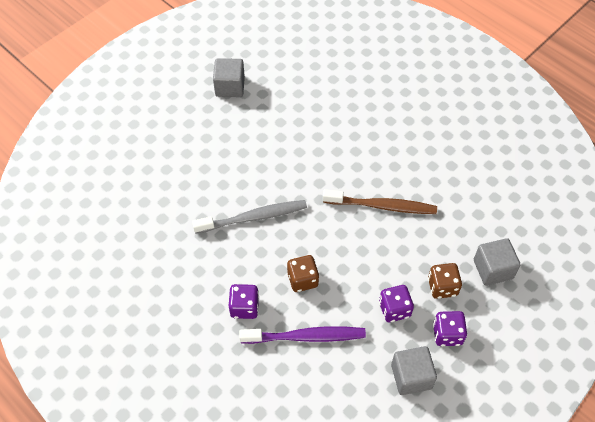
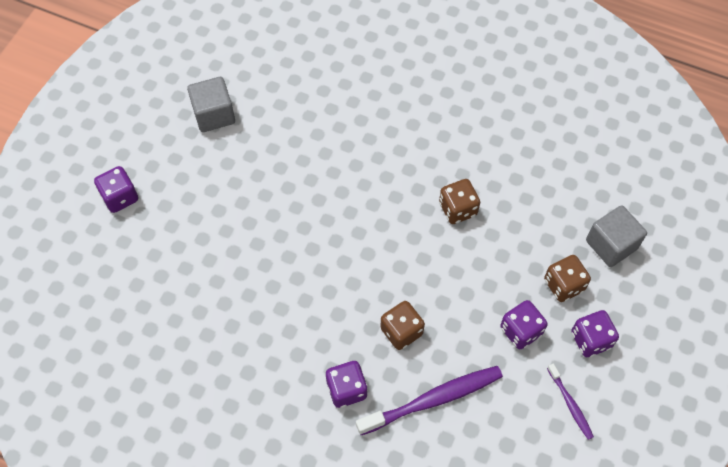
camera: 20 degrees left, 5 degrees up
(140, 123) = (120, 197): none -> purple dice
(253, 217) = (311, 273): grey toothbrush -> none
(382, 206) = (457, 209): brown toothbrush -> brown dice
(411, 376) = (570, 404): grey cube -> purple toothbrush

